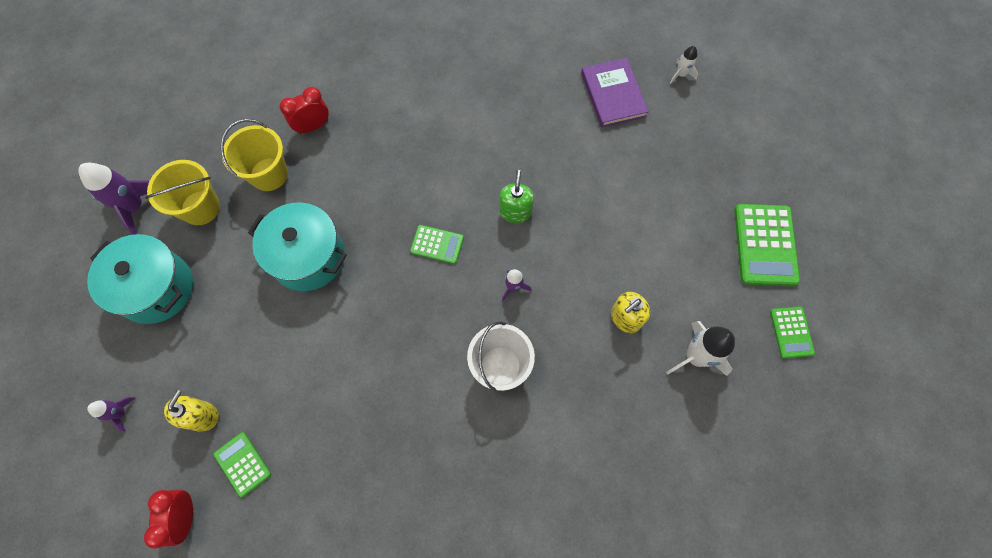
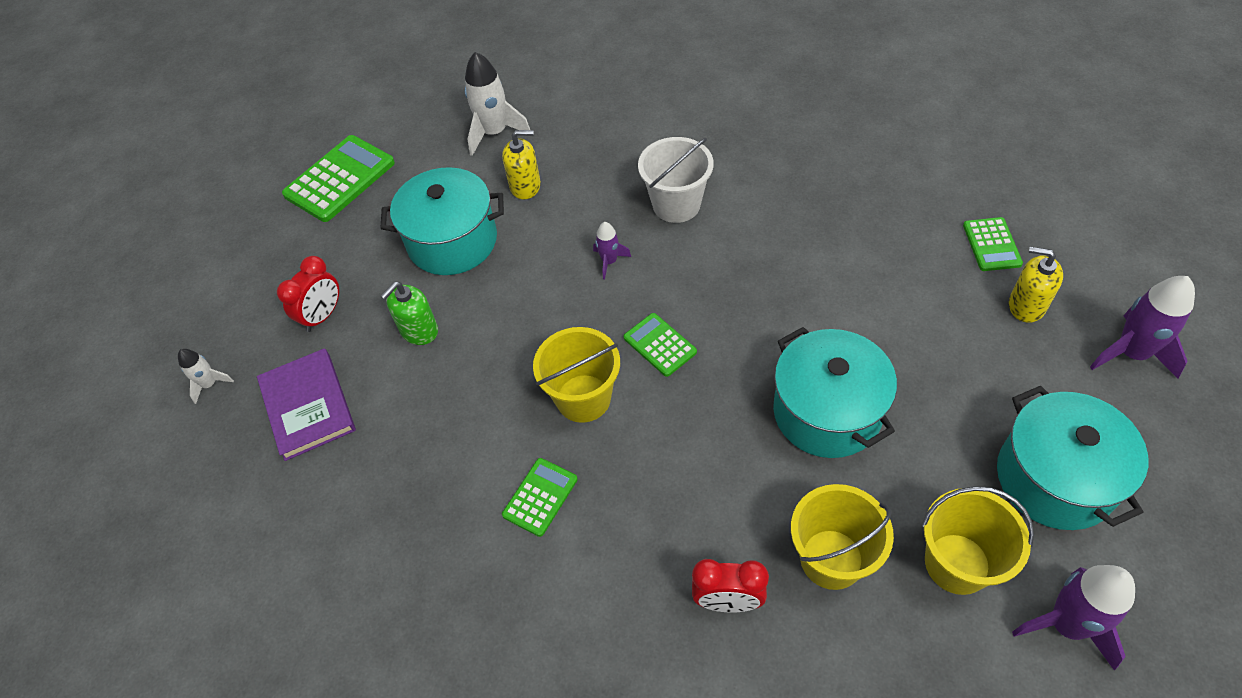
camera: 140 degrees left, 15 degrees down
(120, 413) = (1131, 353): purple rocket -> purple rocket, size x1.85
(186, 516) = (1068, 230): red clock -> red clock (323, 316)
(202, 416) = (1026, 305): yellow soap dispenser -> yellow soap dispenser turned 60 degrees clockwise
(459, 185) = (583, 398): none -> yellow bucket
(515, 212) = (544, 333): green soap dispenser -> green soap dispenser (419, 330)
(613, 94) = (308, 406): purple book -> purple book turned 45 degrees counterclockwise
(634, 242) = (452, 241): none -> turquoise pot
(791, 332) = (399, 112): green calculator -> green calculator (540, 497)

